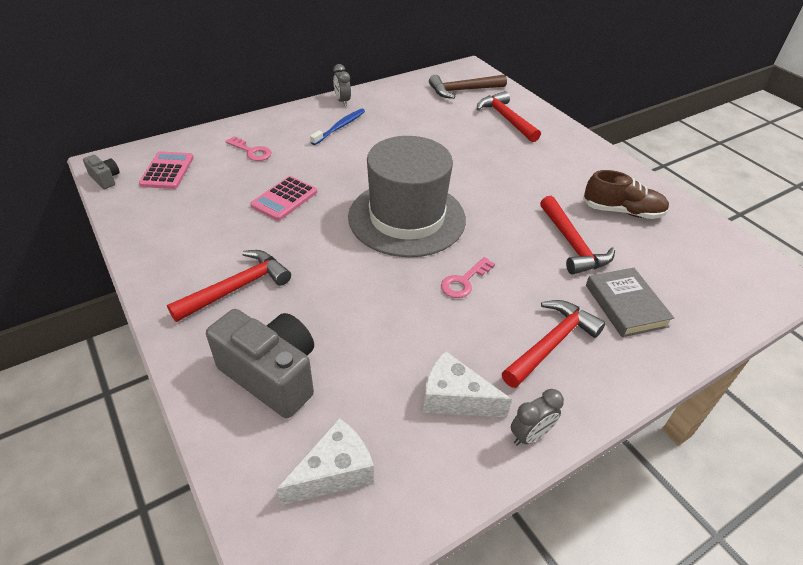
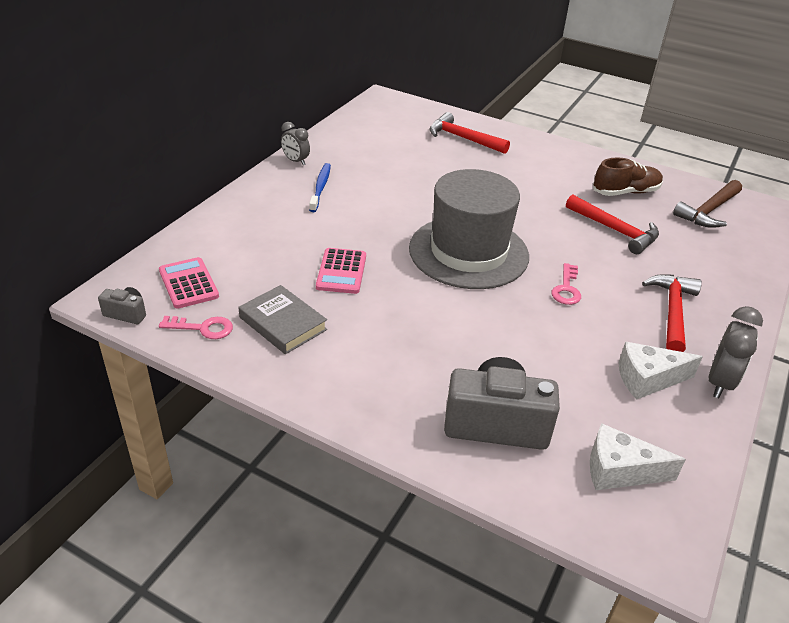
camera: 30 degrees left, 5 degrees down
(237, 288) = (386, 365): red hammer -> none
(252, 151) = (258, 237): pink key -> pink key (203, 328)
(334, 472) = (619, 470): white cheese -> white cheese turned 105 degrees counterclockwise
(463, 90) = (399, 121): brown hammer -> brown hammer (708, 211)
(530, 435) = (720, 382): grey clock -> grey clock, size x1.51
(625, 305) = (693, 264): grey book -> grey book (283, 323)

